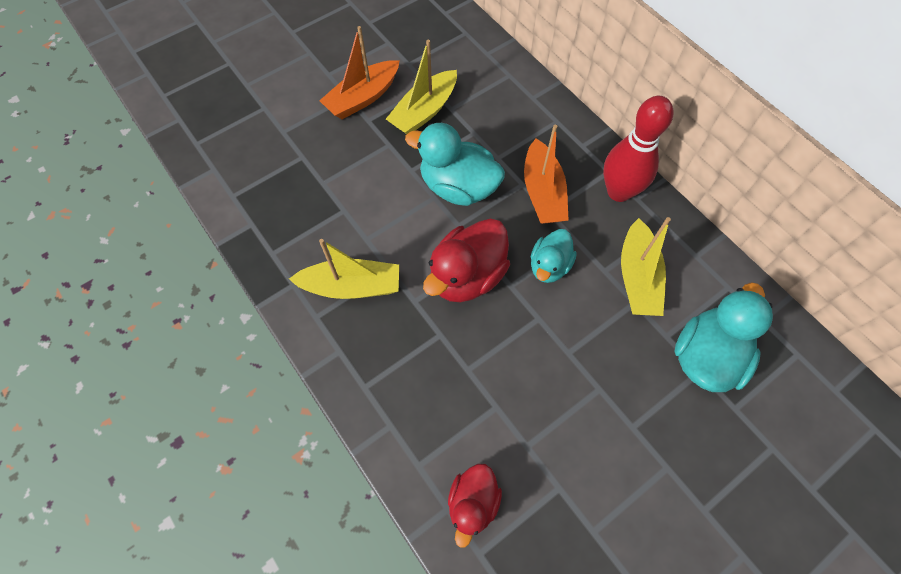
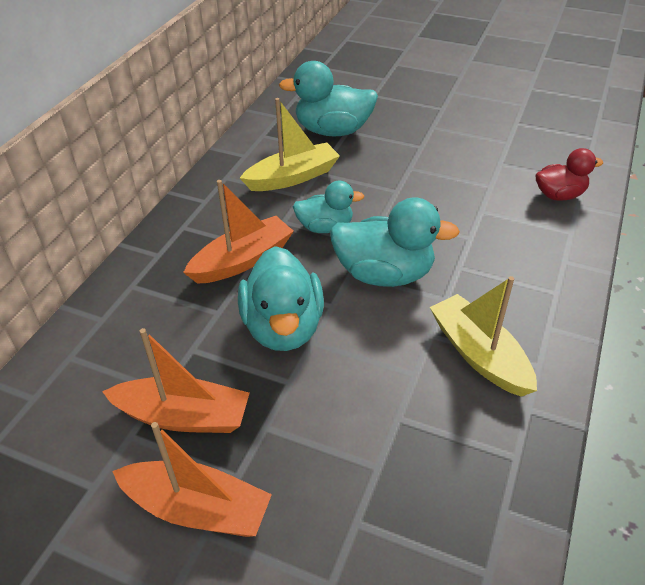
camera: 120 degrees left, 20 degrees down
(424, 111) = (183, 416): yellow boat -> orange boat
(467, 276) = (384, 274): red duck -> turquoise duck
(619, 192) = (205, 213): red bowling pin -> none

